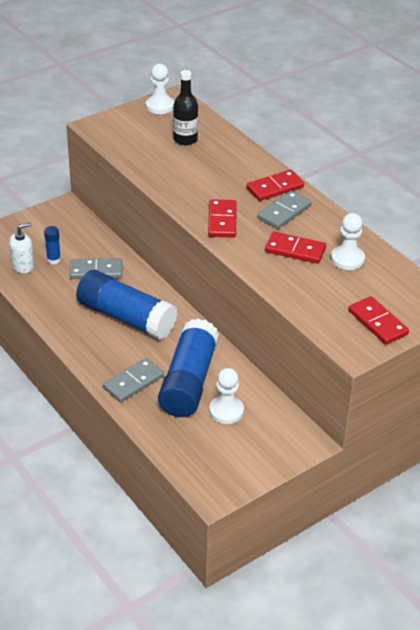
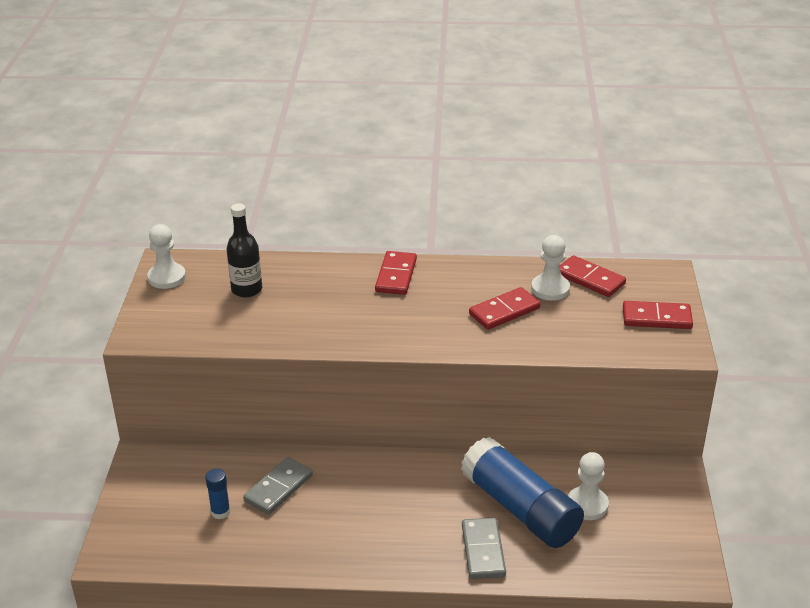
camera: 50 degrees left, 5 degrees down
(23, 266) = (201, 542): white soap dispenser -> none
(126, 317) = (378, 504): blue glue stick -> none
(222, 221) = (408, 332): red domino -> red domino (590, 279)
(284, 212) = (440, 289): grey domino -> none

